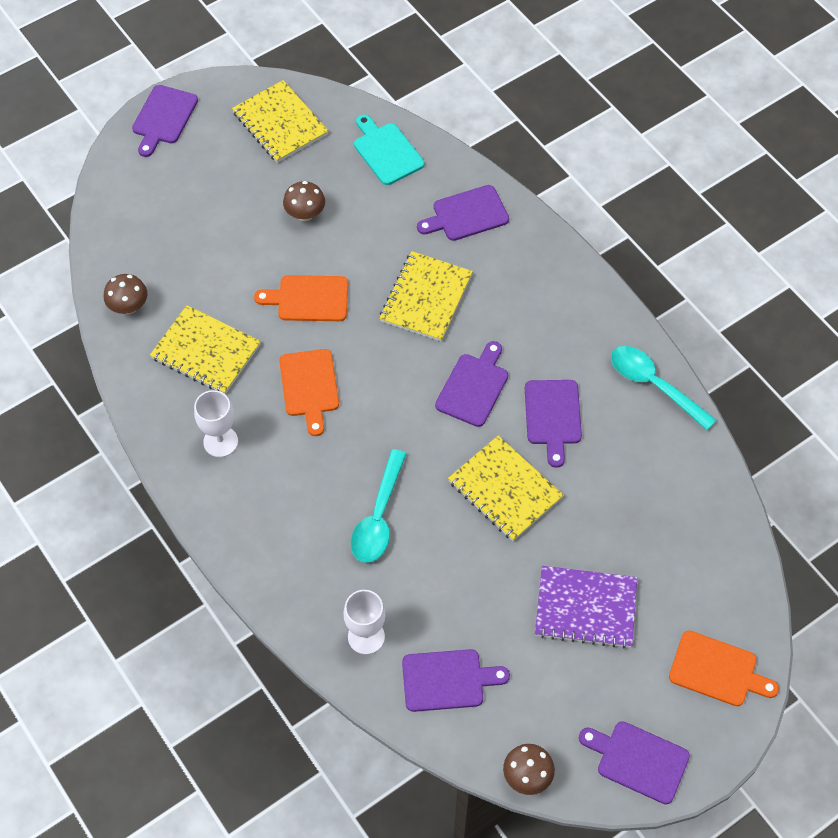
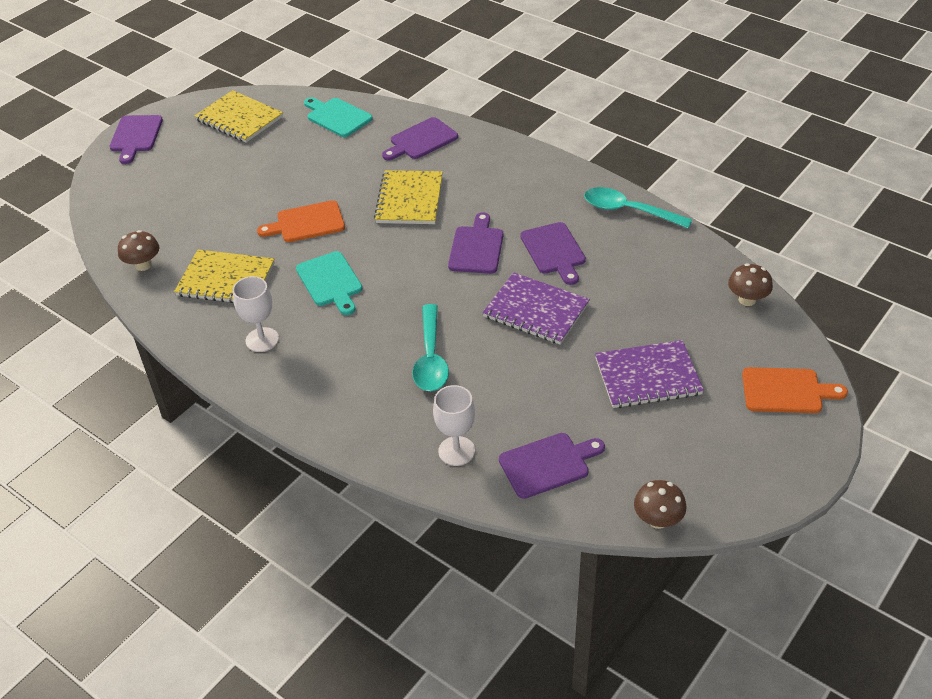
camera: 15 degrees left, 15 degrees down
(305, 214) = (282, 169): brown mushroom -> brown mushroom (747, 300)
(309, 387) = (330, 281): orange cutting board -> turquoise cutting board
(505, 490) = (536, 310): yellow notebook -> purple notebook
(638, 760) = (753, 478): purple cutting board -> none

